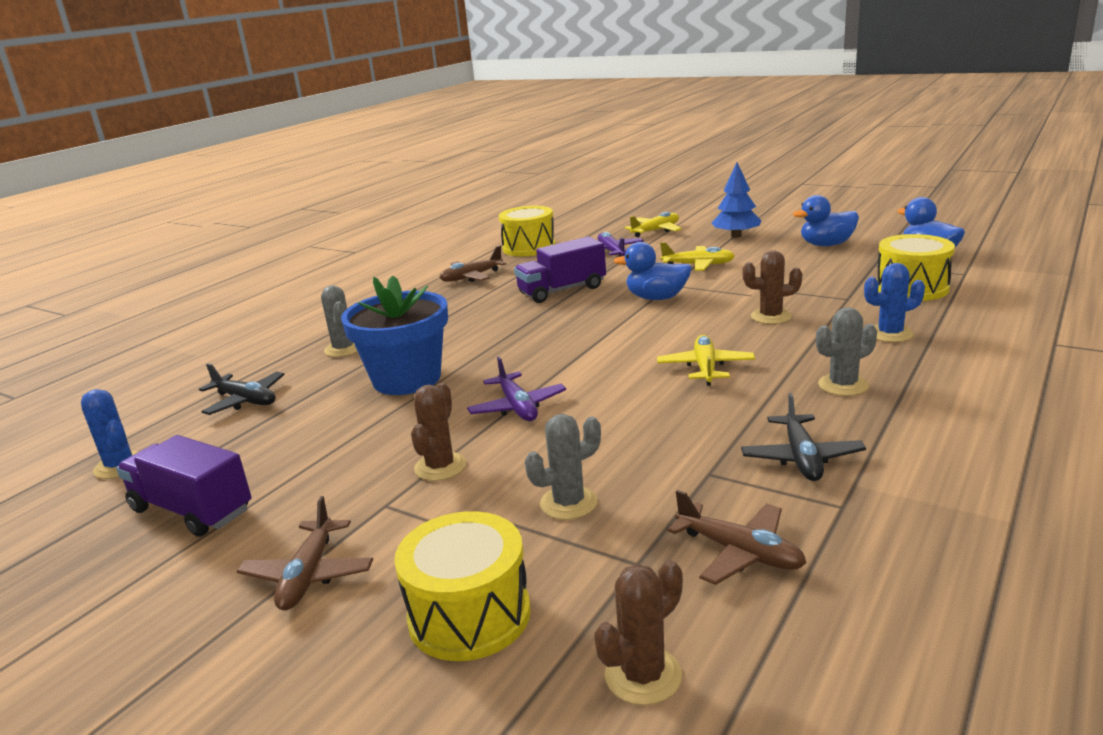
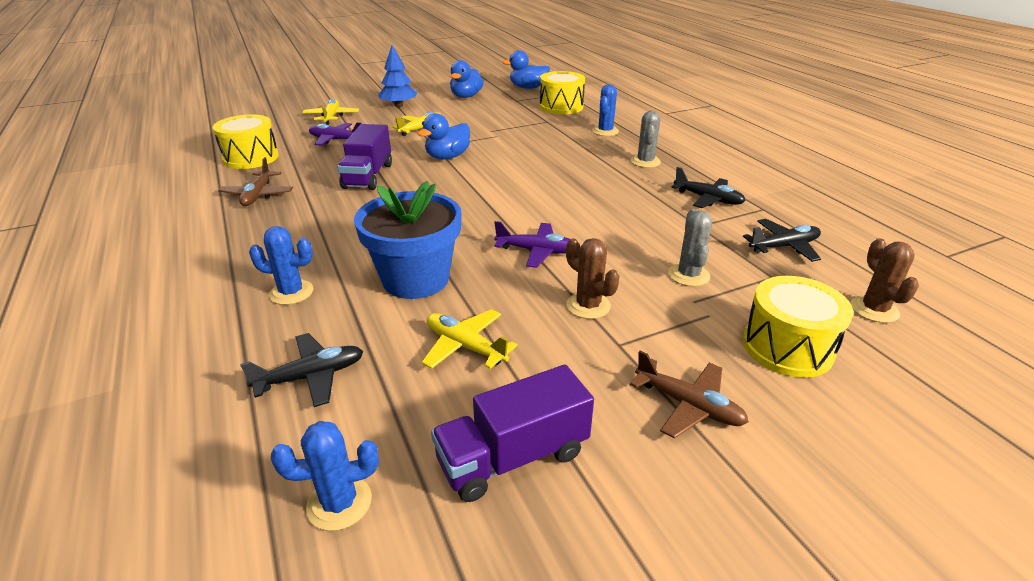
camera: 60 degrees left, 10 degrees up
(344, 349) = (291, 292): grey cactus -> blue cactus
(705, 368) = (573, 181): yellow plane -> yellow plane (465, 346)
(739, 552) = (783, 247): brown plane -> black plane
(771, 317) = (536, 143): brown cactus -> none

